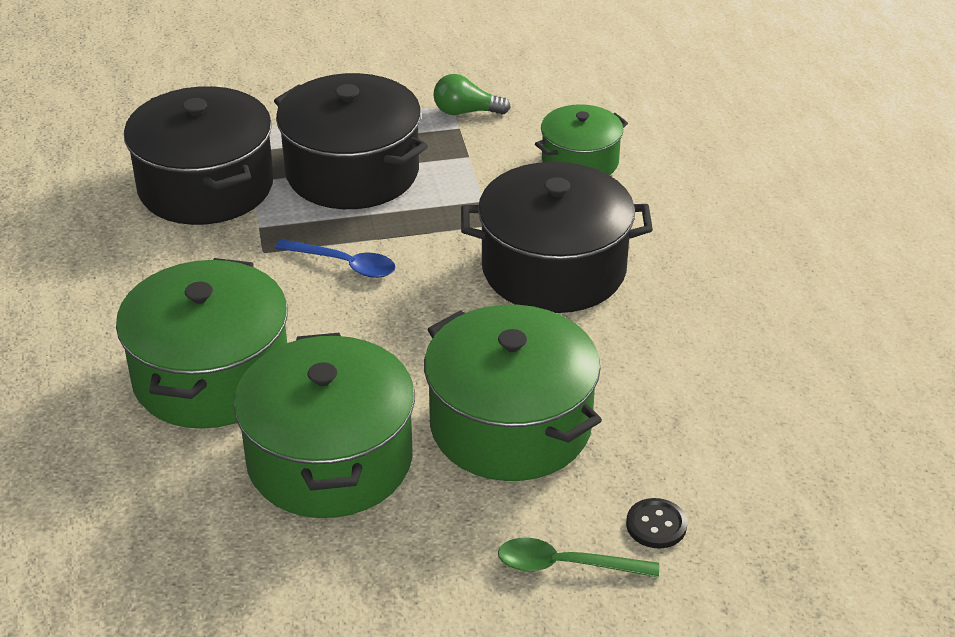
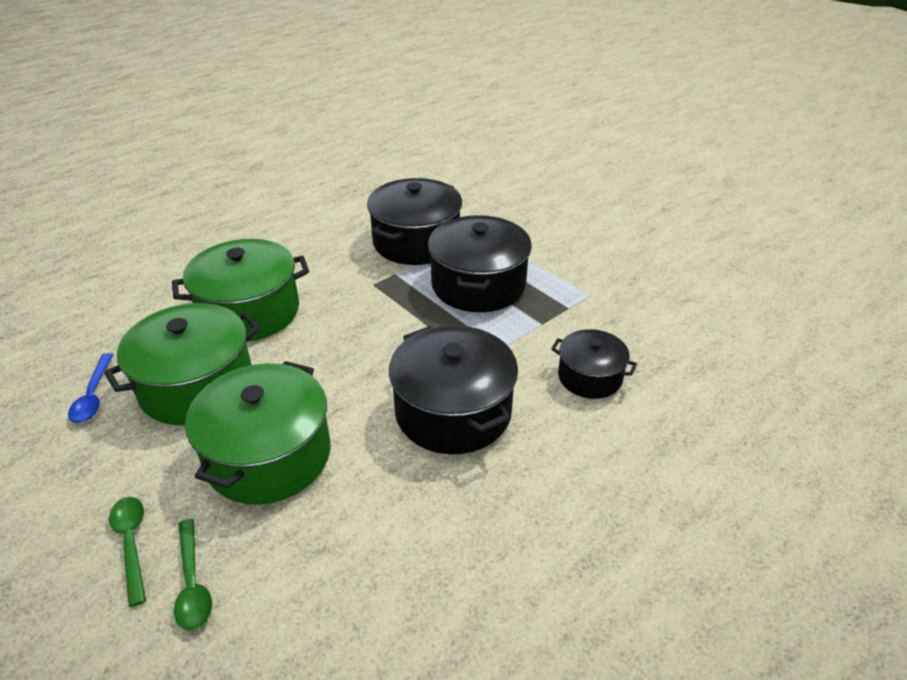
camera: 60 degrees right, 0 degrees up
(344, 264) = (385, 318): blue spoon -> blue spoon (93, 396)
(466, 112) = (589, 303): green light bulb -> none
(580, 161) = (589, 377): green pot -> black pot
(656, 525) = (192, 583): black button -> green spoon

